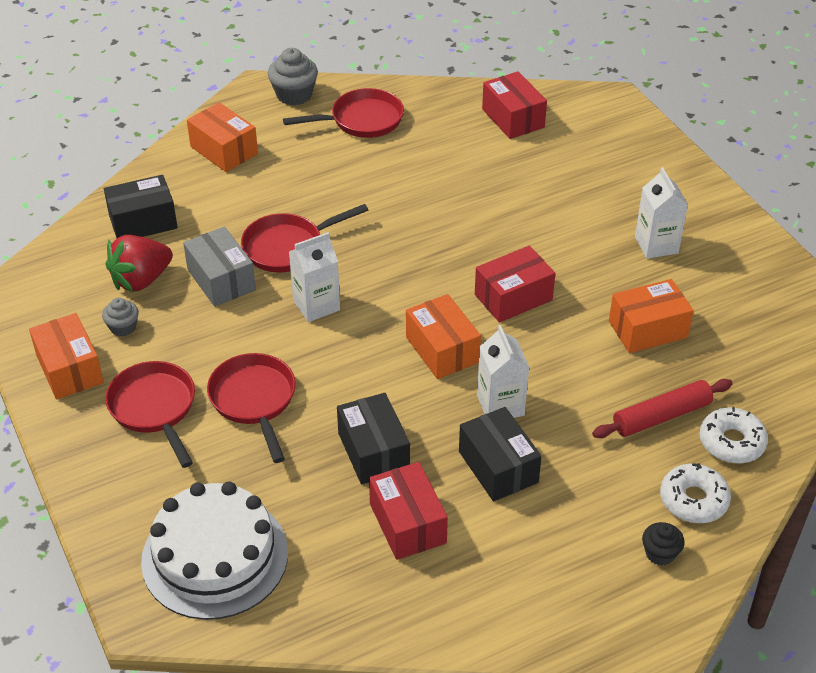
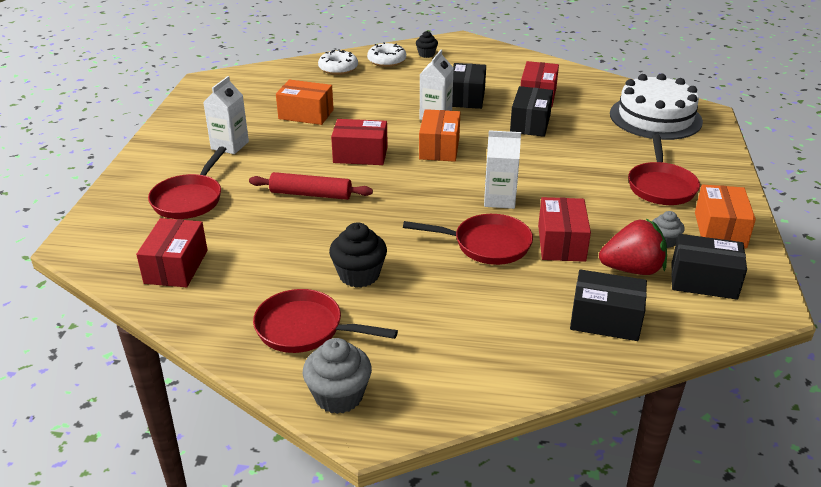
camera: 145 degrees left, 10 degrees down
(71, 296) = (703, 281): none -> black box
(221, 280) = (561, 243): grey box -> red box
(224, 150) = (473, 361): orange box -> none
(254, 401) = (587, 167): red pan -> red pan (189, 199)
(368, 173) = (359, 275): none -> black cupcake
(661, 416) = (356, 85): red rolling pin -> red rolling pin (311, 194)

